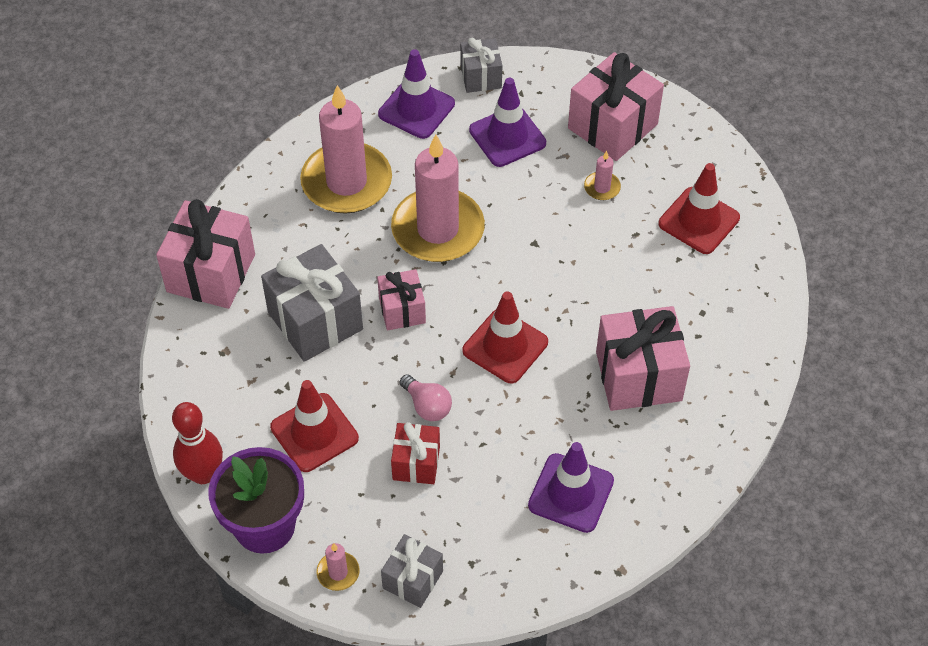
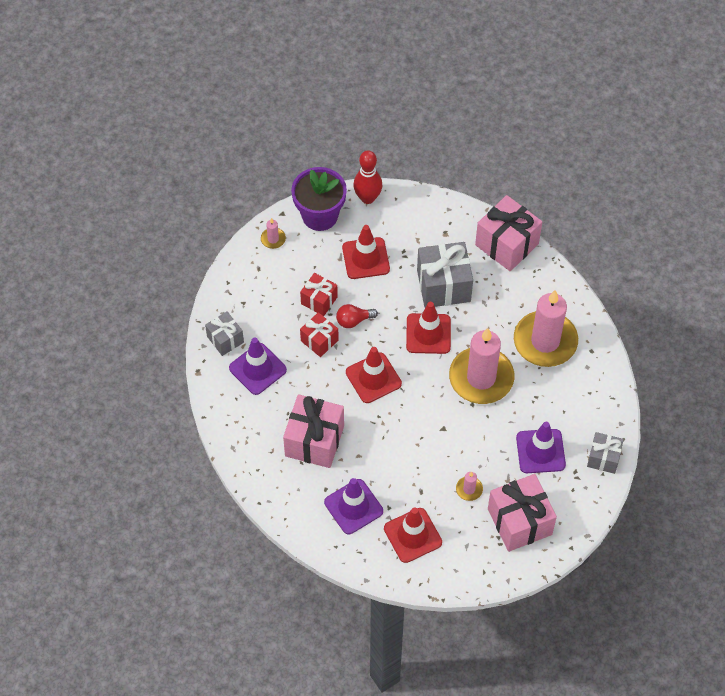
camera: 115 degrees right, 5 degrees up
(402, 310) = (428, 334): pink gift -> red traffic cone
(412, 579) = (249, 271): grey gift -> grey gift (225, 339)
(416, 109) = (591, 406): purple traffic cone -> purple traffic cone (353, 507)
(427, 406) = (353, 320): pink light bulb -> red light bulb
(482, 435) = (319, 340): none -> red gift

